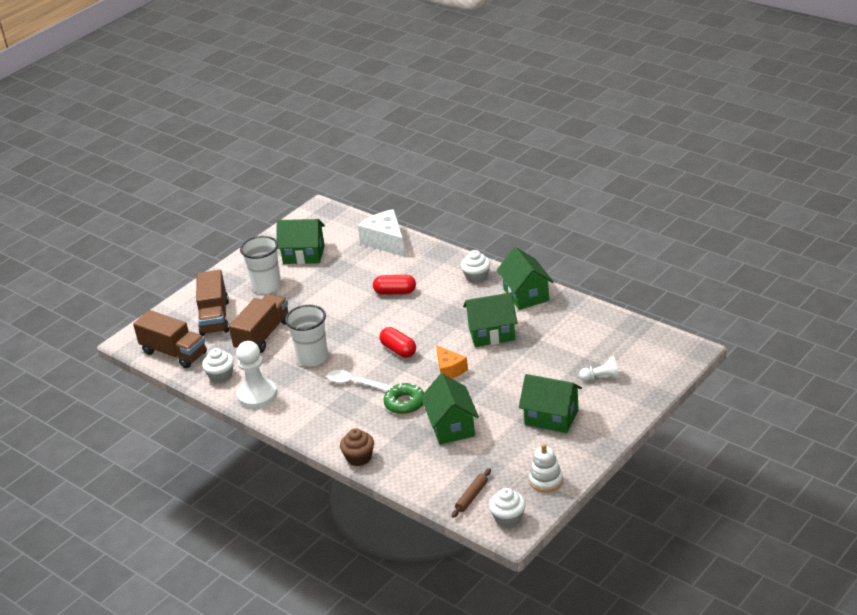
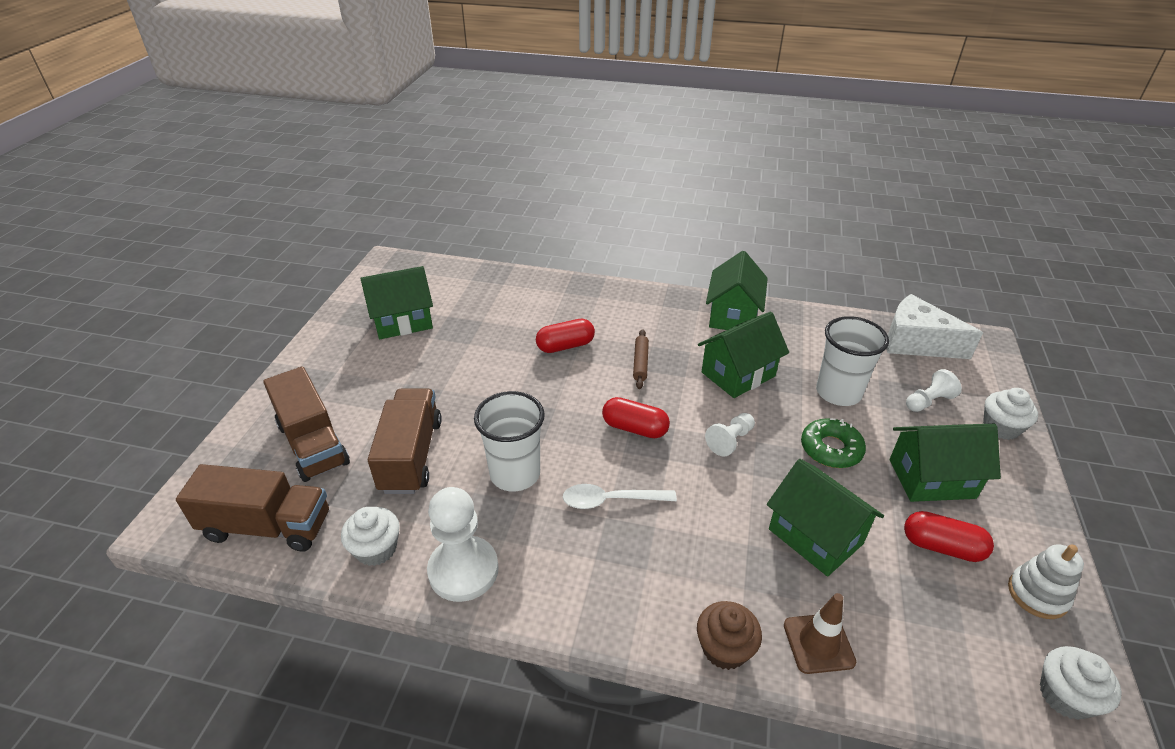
camera: 30 degrees left, 5 degrees up
(266, 286) = (373, 376): white cup -> white cup (838, 393)
(386, 242) = (505, 285): white cheese -> white cheese (916, 342)
(405, 403) = (713, 515): green donut -> green donut (831, 449)
(407, 468) = (818, 643): none -> brown traffic cone
(449, 369) = (730, 441): orange cheese -> white pawn
(471, 496) = (968, 668): brown rolling pin -> brown rolling pin (640, 363)
(476, 277) = (654, 306): white cupcake -> white cupcake (1001, 427)
(518, 448) = (942, 546): none -> red capsule
(526, 295) = (733, 315): green house -> green house turned 60 degrees clockwise

